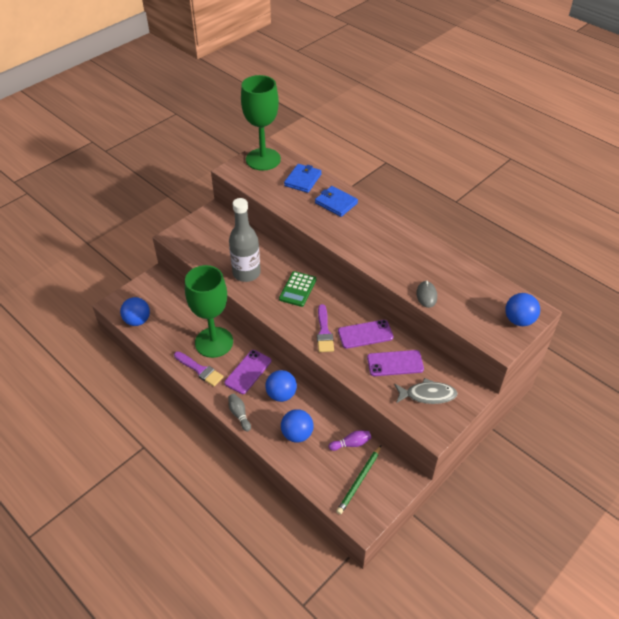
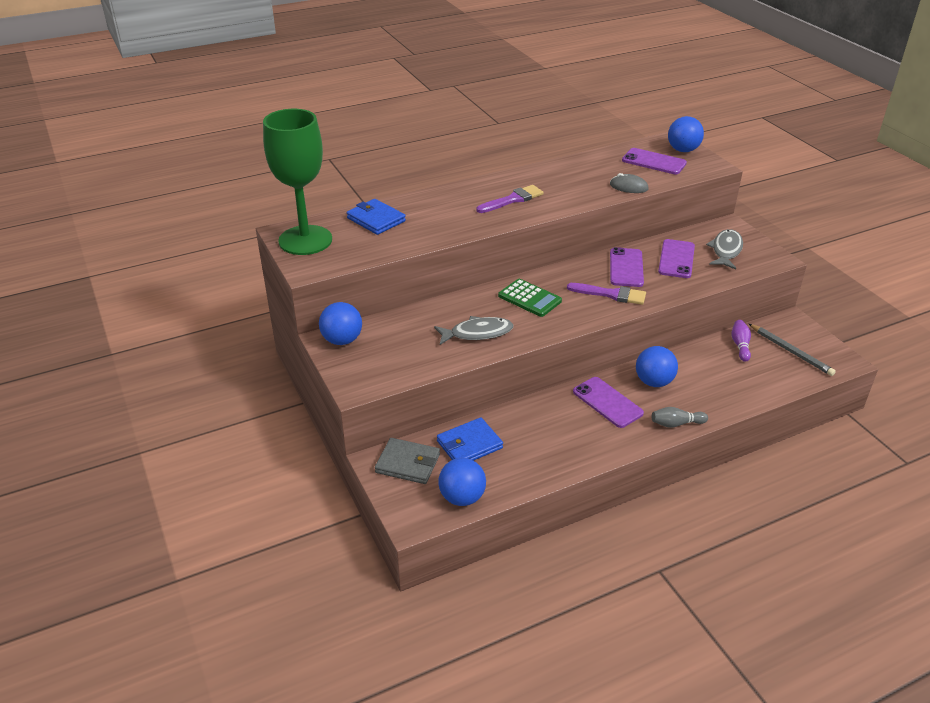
camera: 70 degrees left, 10 degrees down
(158, 290) = (408, 463): none -> grey wallet
(199, 370) = (587, 446): purple brush -> purple brush (512, 200)
(214, 342) = (542, 424): green goblet -> none
(246, 273) = (477, 333): grey bottle -> grey fish
(297, 434) = (718, 382): blue ball -> blue ball (342, 340)
(336, 203) = (440, 206): blue wallet -> blue wallet (469, 445)
(359, 480) = (790, 351): green pencil -> grey pencil
(482, 304) = (654, 162): none -> purple phone

